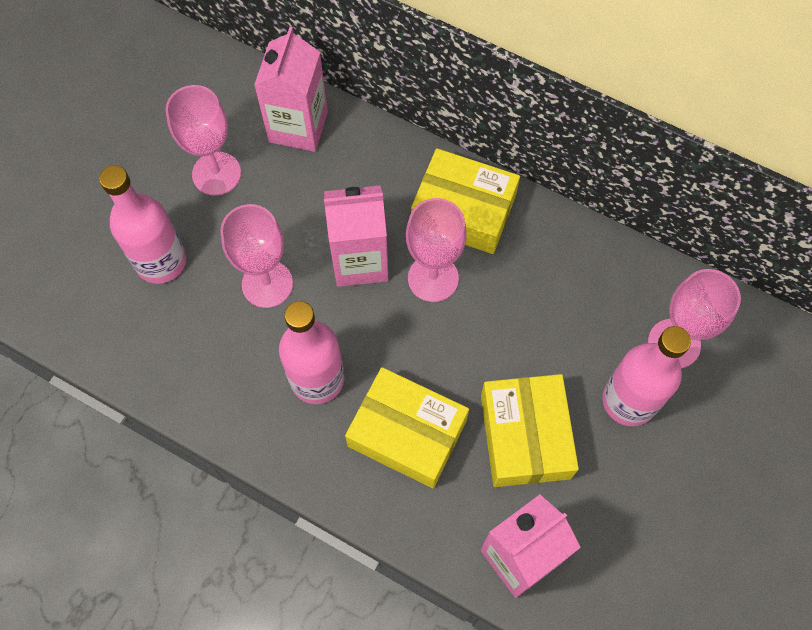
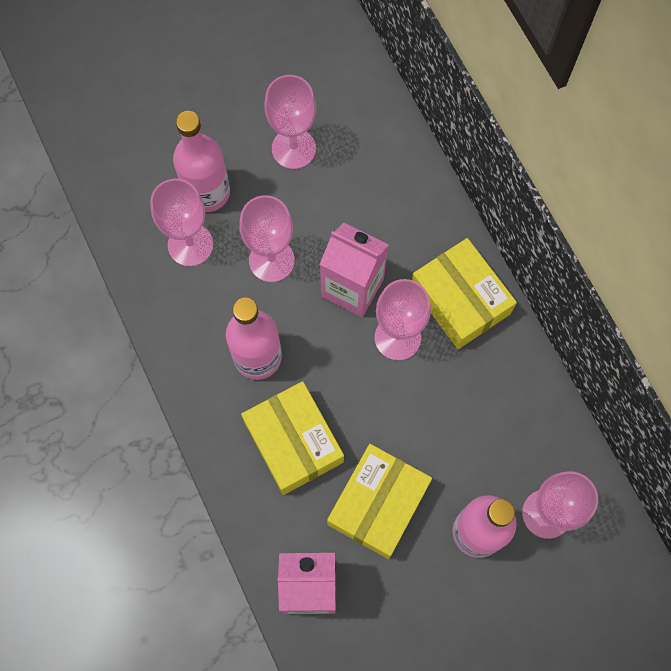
camera: 35 degrees right, 5 degrees up
(178, 319) = (190, 245): none -> pink goblet
(298, 127) = (381, 149): pink carton -> none

